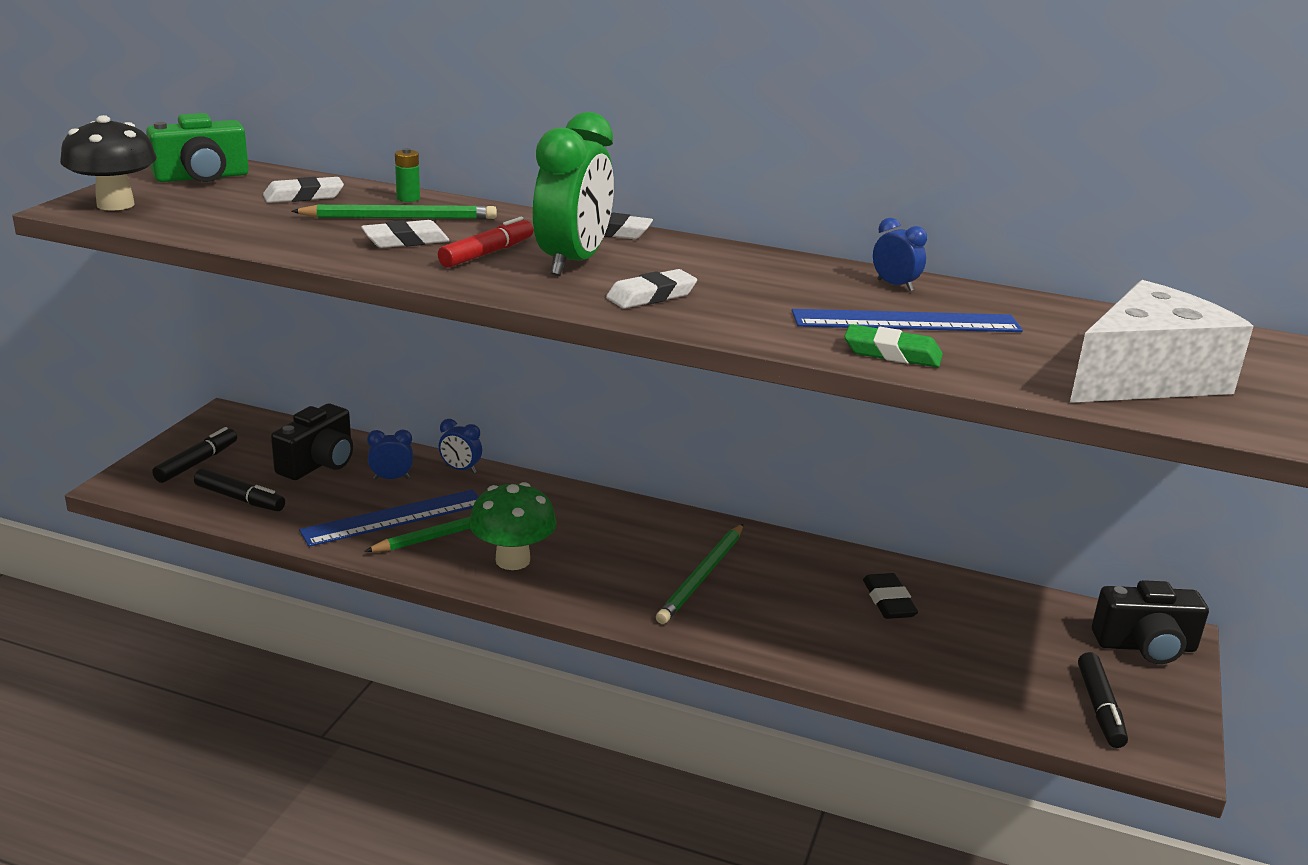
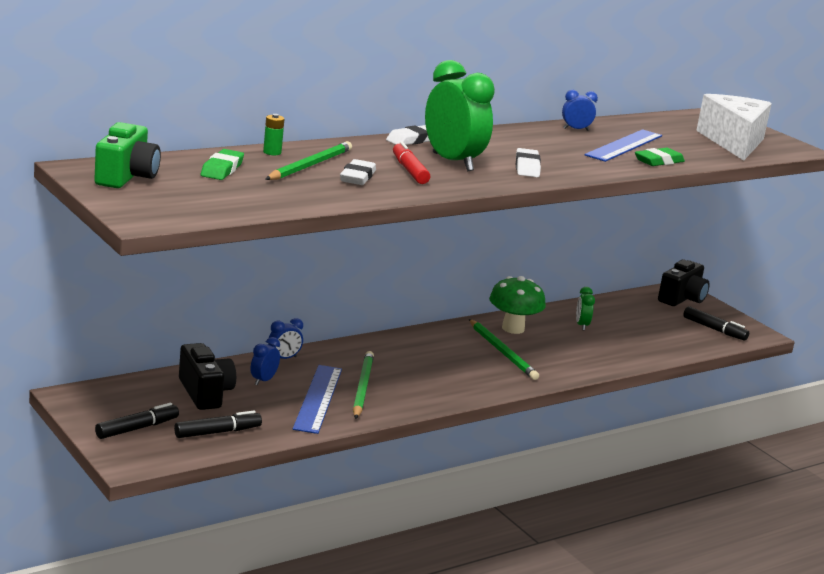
camera: 55 degrees left, 5 degrees down
(115, 204) = (154, 211): black mushroom -> none
(197, 463) = (137, 428): black marker -> black marker turned 75 degrees clockwise
(304, 196) = (222, 169): white eraser -> green eraser
(512, 560) = (418, 387): green mushroom -> green mushroom (513, 328)
(888, 601) = (582, 325): black eraser -> green clock

